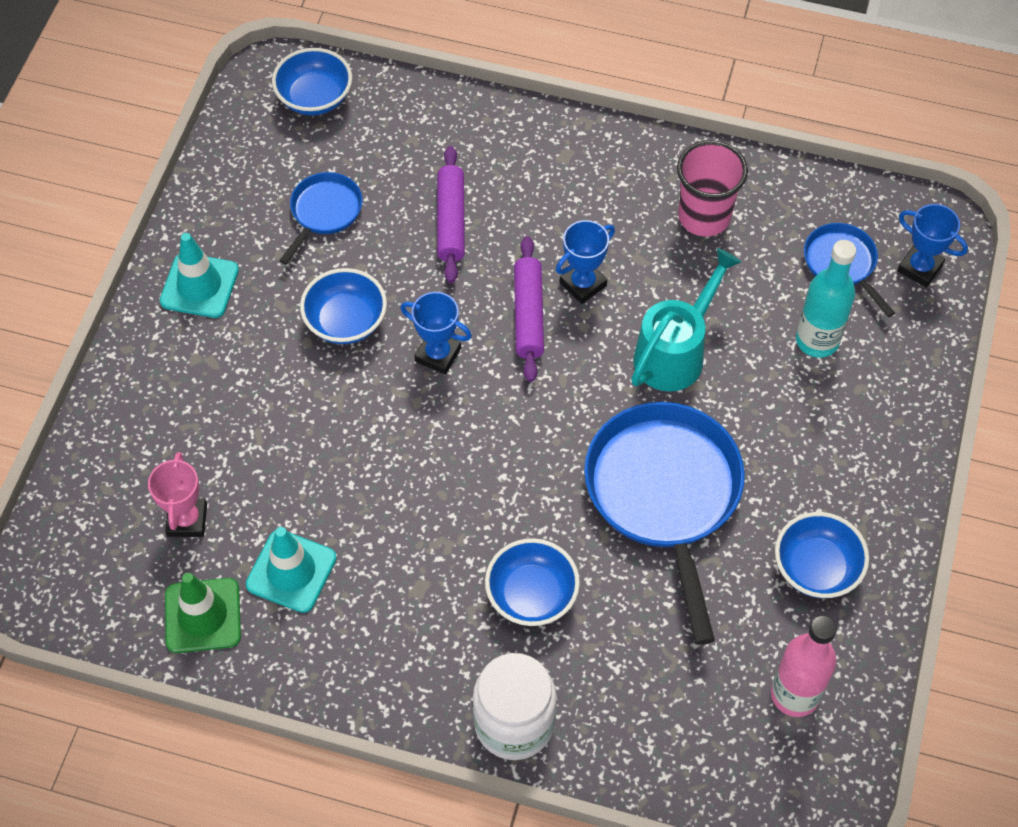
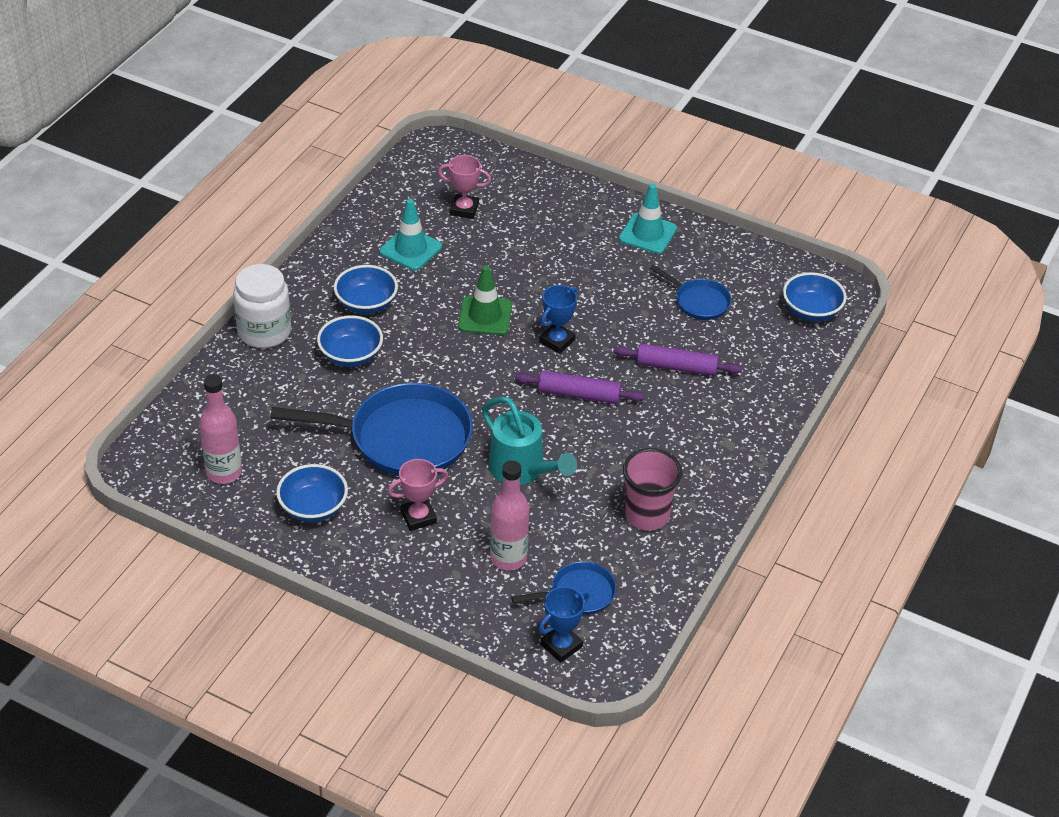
camera: 100 degrees right, 15 degrees down
(203, 615) = (394, 209): green traffic cone -> green traffic cone (485, 316)
(346, 321) = (598, 299): blue bowl -> blue bowl (366, 304)
(583, 284) = (599, 429): blue trophy -> none
(789, 447) = (418, 517): none -> pink trophy
(817, 340) = (508, 558): turquoise bottle -> pink bottle

